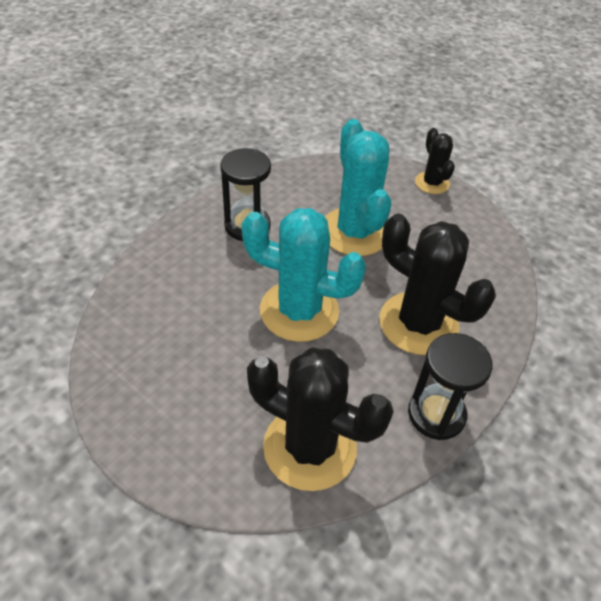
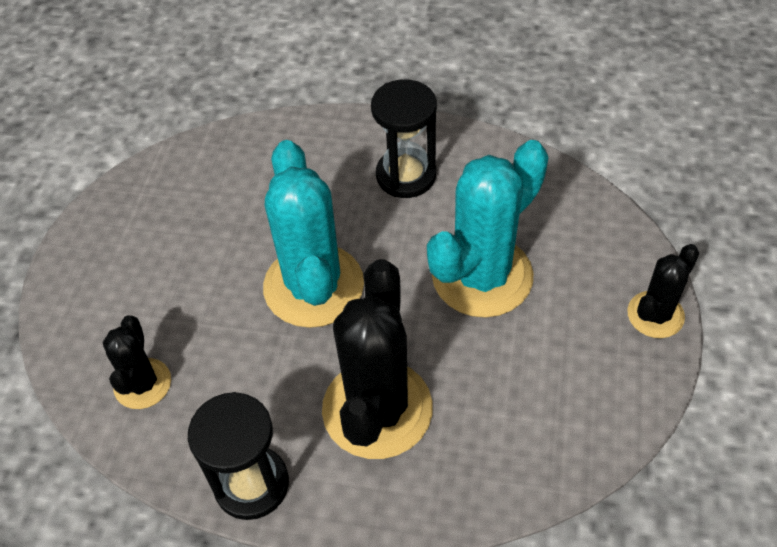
camera: 65 degrees right, 5 degrees up
(310, 447) = (142, 384): black cactus -> black cactus, size x0.54

